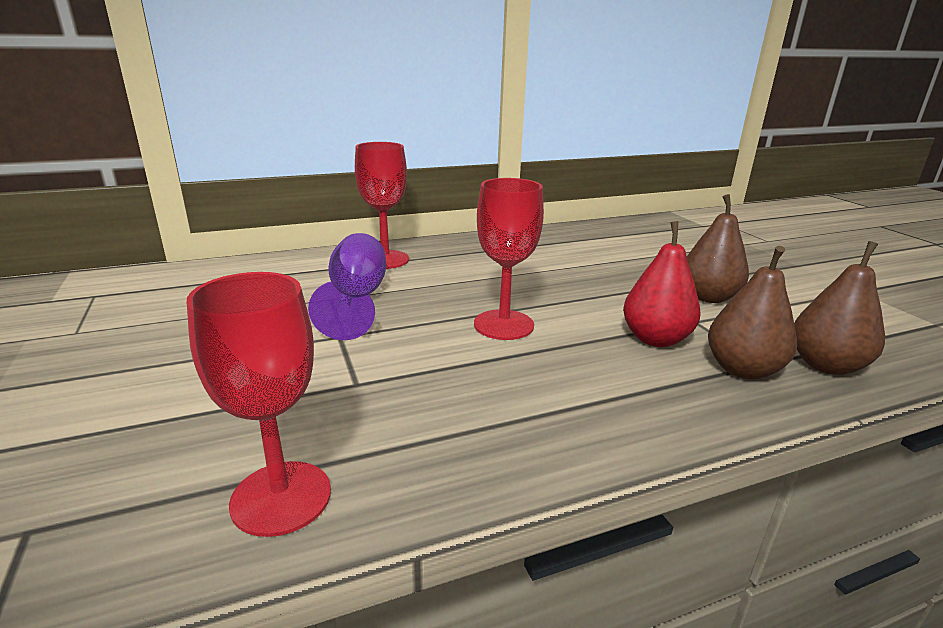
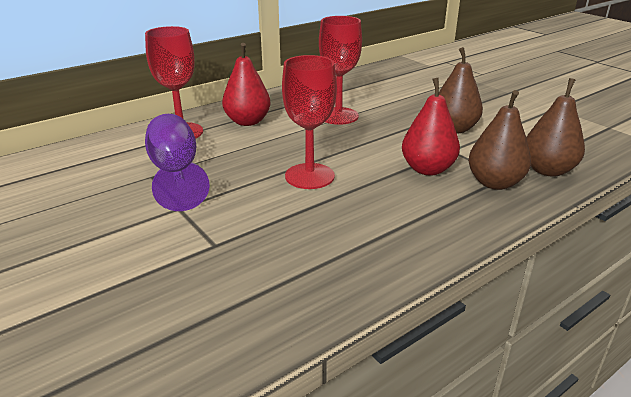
camera: 15 degrees left, 5 degrees up
(281, 497) = (204, 342): red goblet -> red goblet (338, 116)
(461, 258) = (247, 121): none -> red pear

